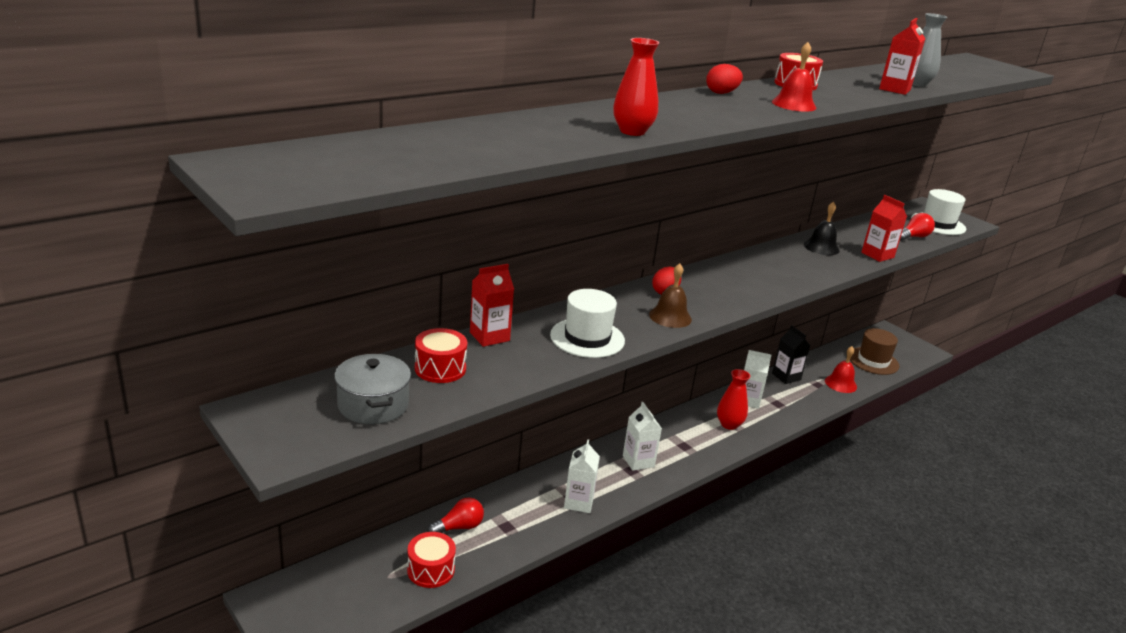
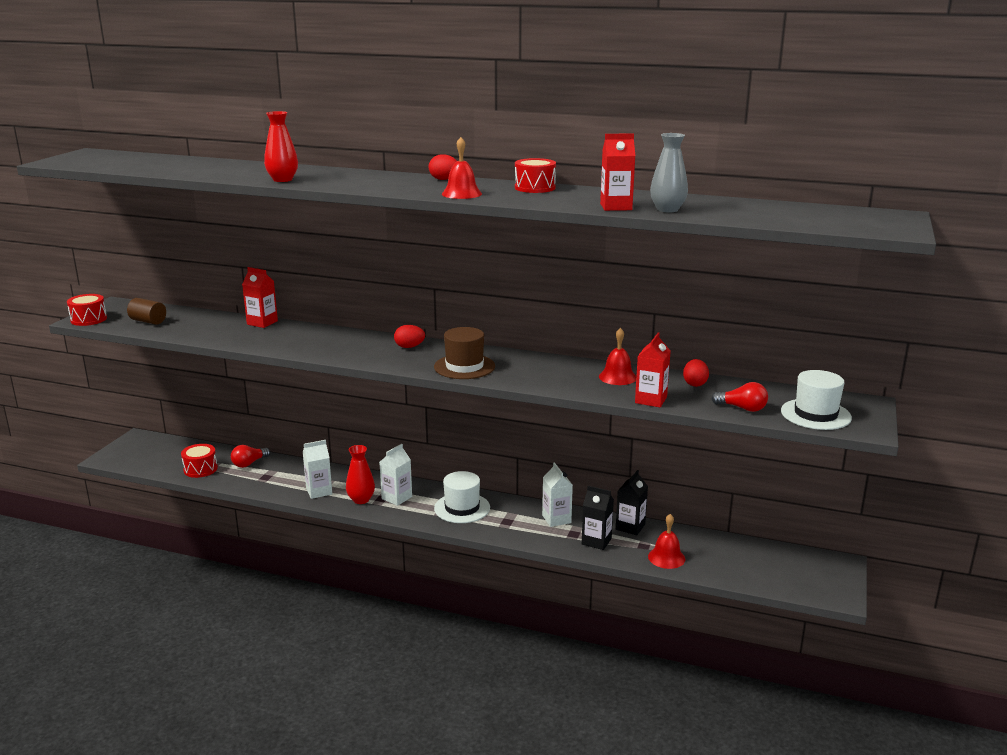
camera: 60 degrees right, 5 degrees down
(373, 405) = (148, 321): grey pot -> brown cylinder
(440, 368) = (206, 323): red drum -> red drum (88, 319)
(459, 527) = (249, 463): red light bulb -> red light bulb turned 105 degrees clockwise
(587, 338) = (298, 343): white hat -> white hat (462, 508)
(670, 317) = (370, 356): brown bell -> none
(729, 424) = (503, 520): red vase -> red vase (361, 500)
(796, 399) = (596, 541): none -> black carton
(821, 247) = (617, 377): black bell -> red bell
(857, 232) = (695, 384): none -> red egg
(873, 361) = (749, 567): brown hat -> brown hat (464, 367)

